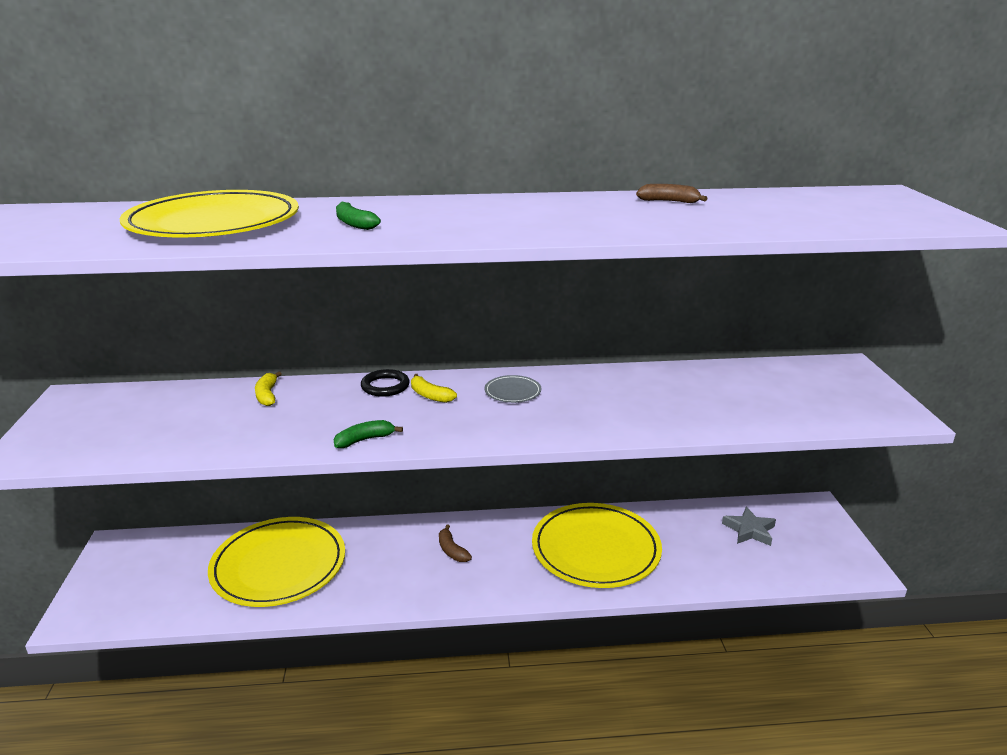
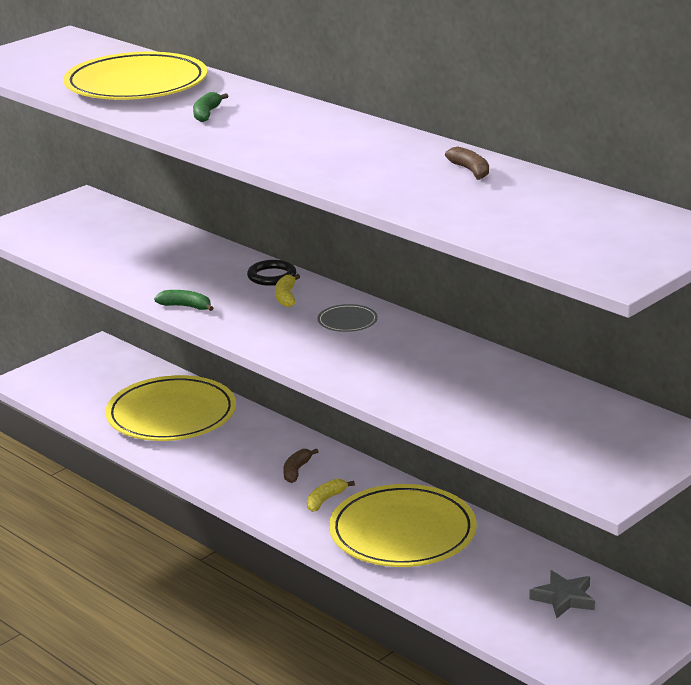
camera: 50 degrees right, 0 degrees up
(267, 395) = (188, 248): yellow banana -> yellow banana (325, 500)

